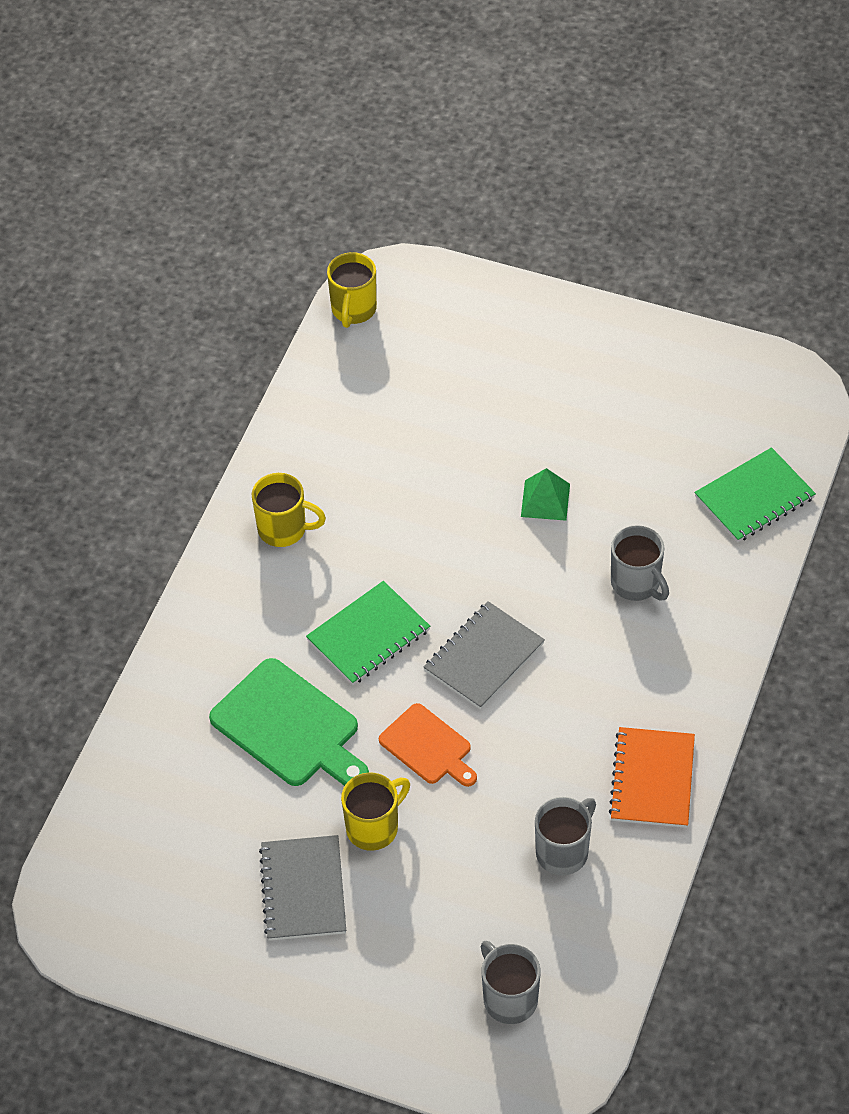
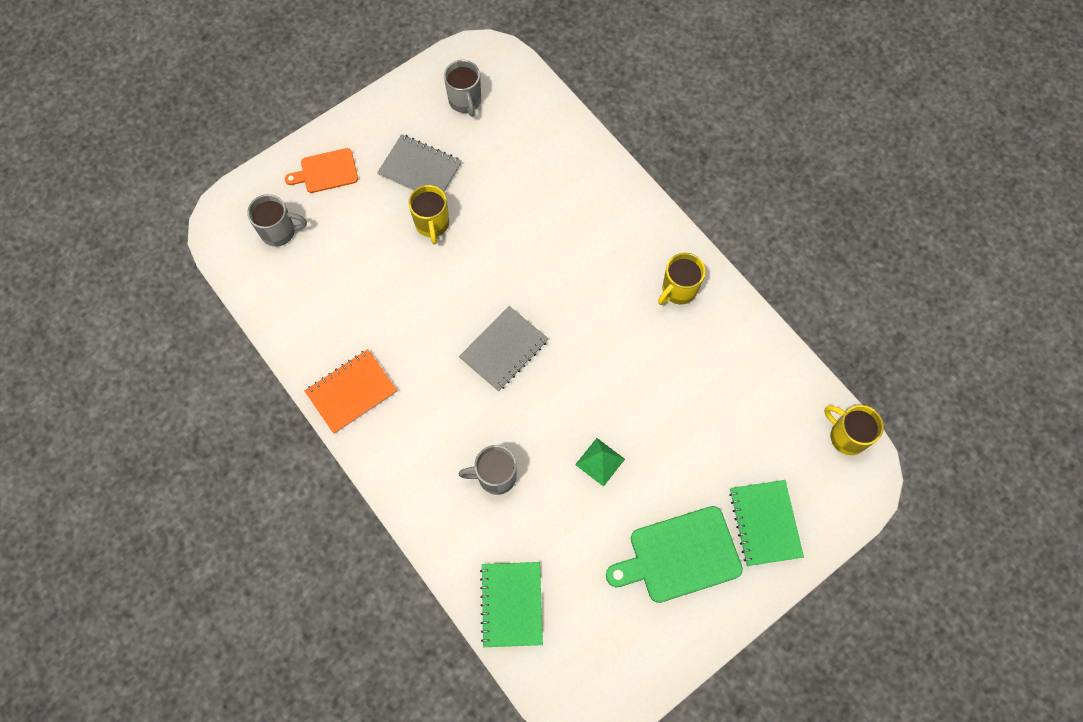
camera: 120 degrees right, 15 degrees up
(289, 727) = (530, 217): green cutting board -> green cutting board (680, 556)
(368, 635) = (565, 294): green notebook -> green notebook (765, 523)
(428, 747) = (464, 282): orange cutting board -> orange cutting board (326, 171)
(484, 657) = (504, 349): grey notebook -> grey notebook turned 60 degrees clockwise
(563, 851) = (343, 313): grey mug -> grey mug (465, 101)
(652, 779) = (351, 392): orange notebook -> orange notebook turned 75 degrees counterclockwise

